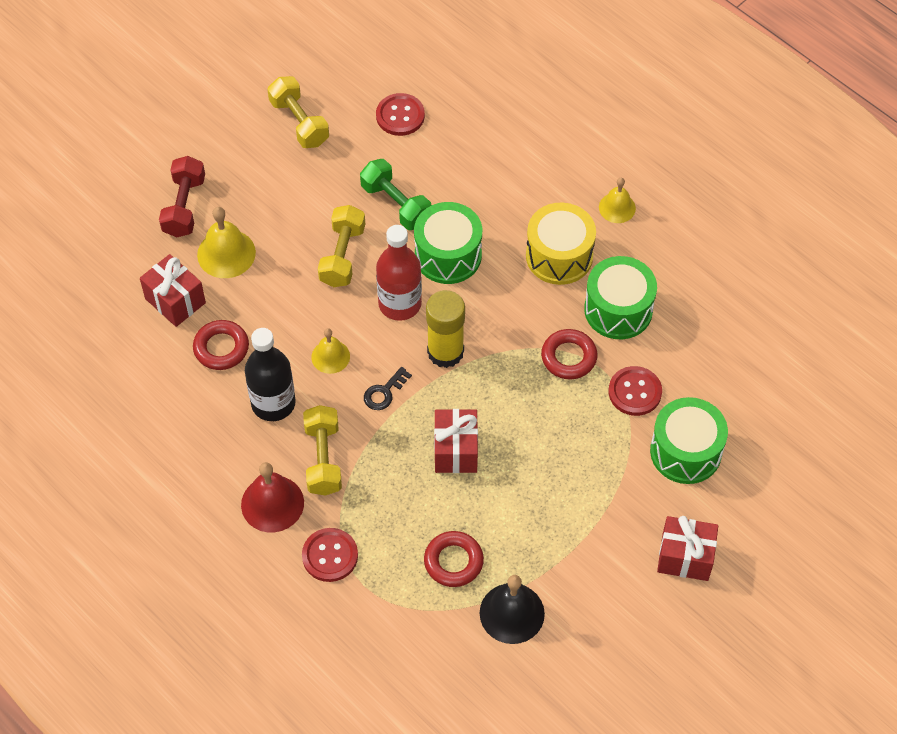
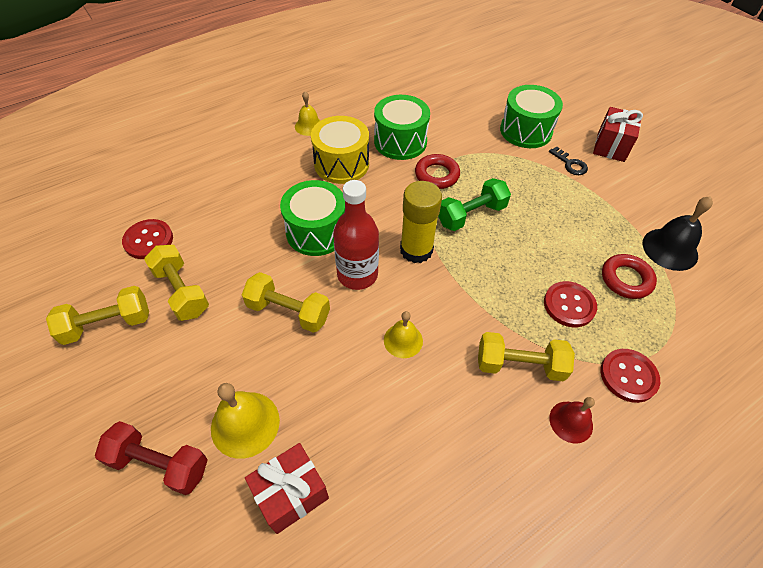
camera: 80 degrees left, 5 degrees down
(221, 348) = (370, 448): red ring -> none
(272, 503) = (571, 422): red bell -> red bell, size x0.64
(273, 403) = (450, 402): black bottle -> none
(346, 164) = (181, 291): none -> yellow dumbbell
(384, 392) = (451, 302): black key -> black key (570, 164)
(396, 204) = (246, 259): green dumbbell -> green dumbbell (471, 215)
(455, 450) = (517, 260): red gift -> none
(635, 392) = (473, 146): red button -> red button (569, 305)

